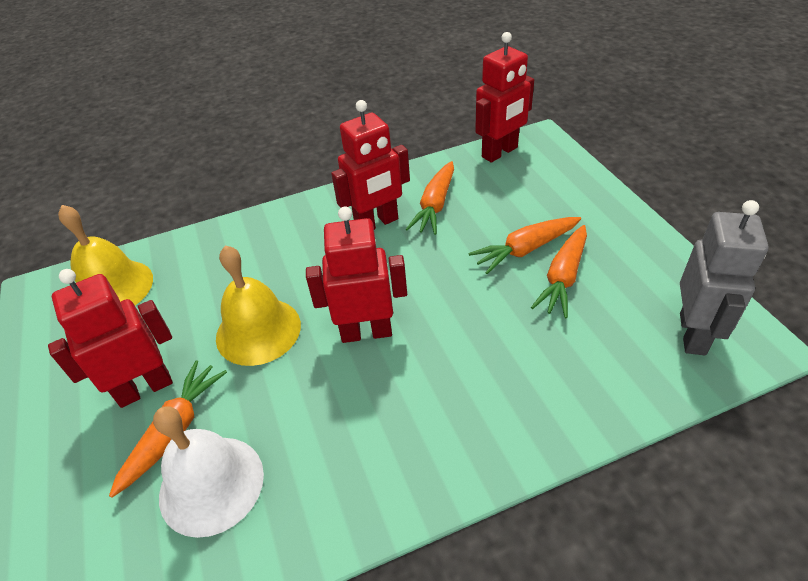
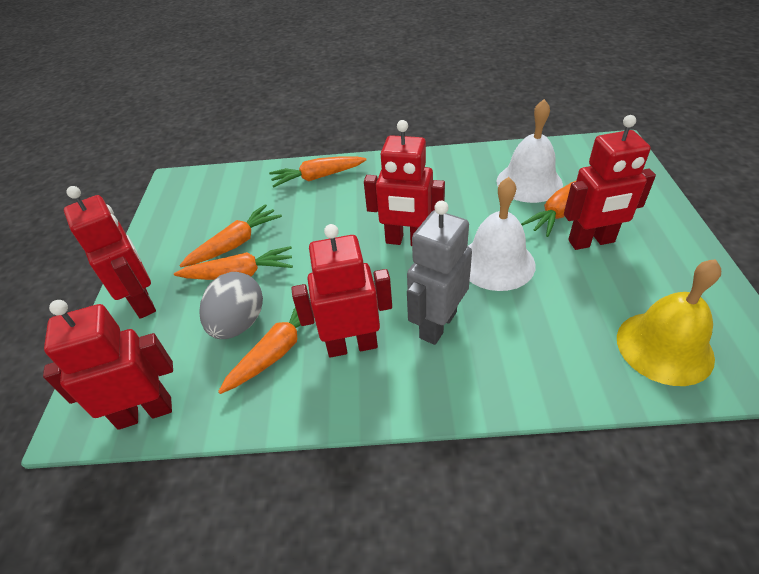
camera: 160 degrees left, 0 degrees up
(258, 331) = (496, 263): yellow bell -> white bell
(485, 213) = (238, 323): none -> grey egg
(547, 409) = (318, 177): none -> orange carrot
(590, 205) = (143, 301): none -> red robot
(693, 334) = (200, 192): grey robot -> grey robot (437, 324)

